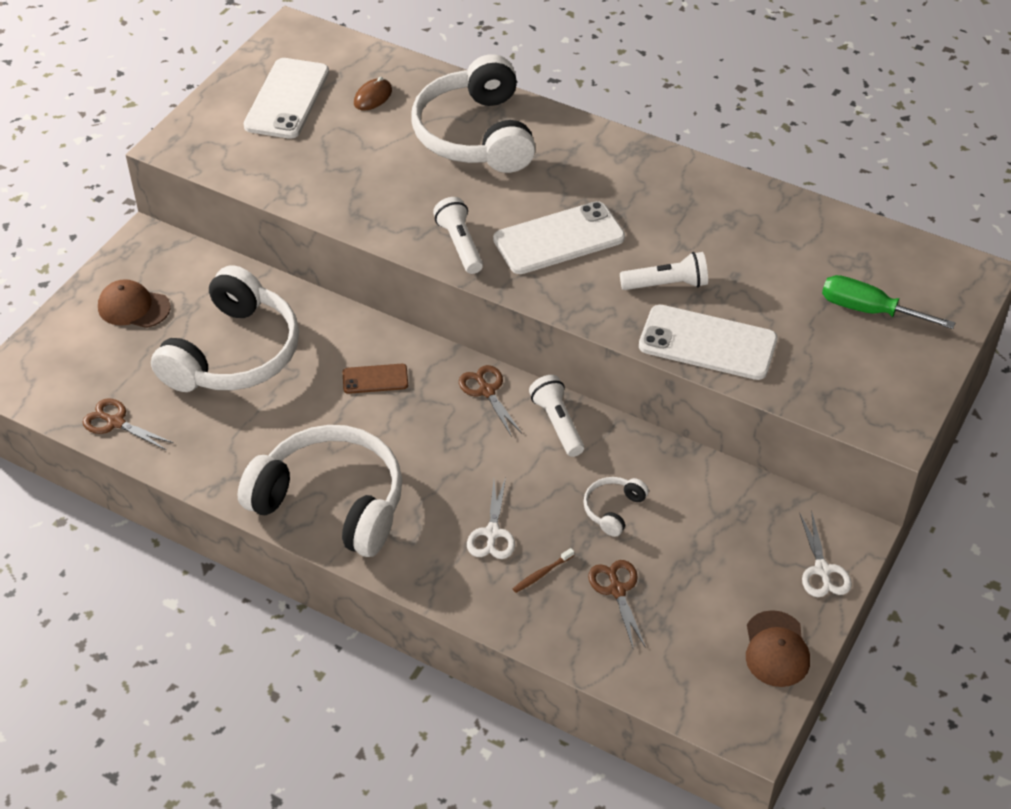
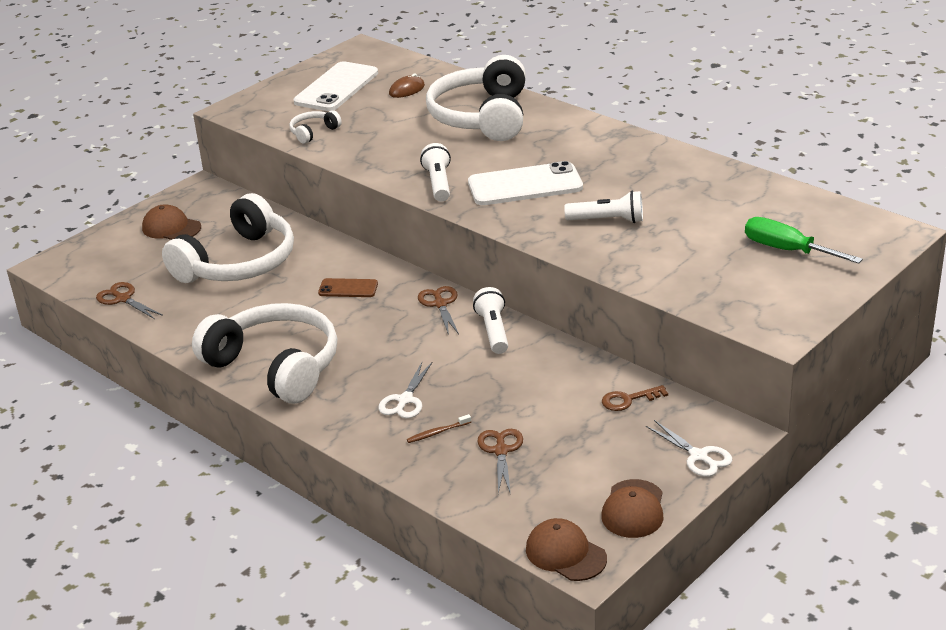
camera: 15 degrees right, 15 degrees down
(613, 509) = (520, 394): white headphones -> white headphones (313, 132)
(707, 343) = (629, 261): white phone -> none
(725, 717) = (565, 554): none -> brown cap
(729, 503) = (628, 400): none -> brown key
(822, 570) = (698, 456): white scissors -> white scissors turned 45 degrees counterclockwise

